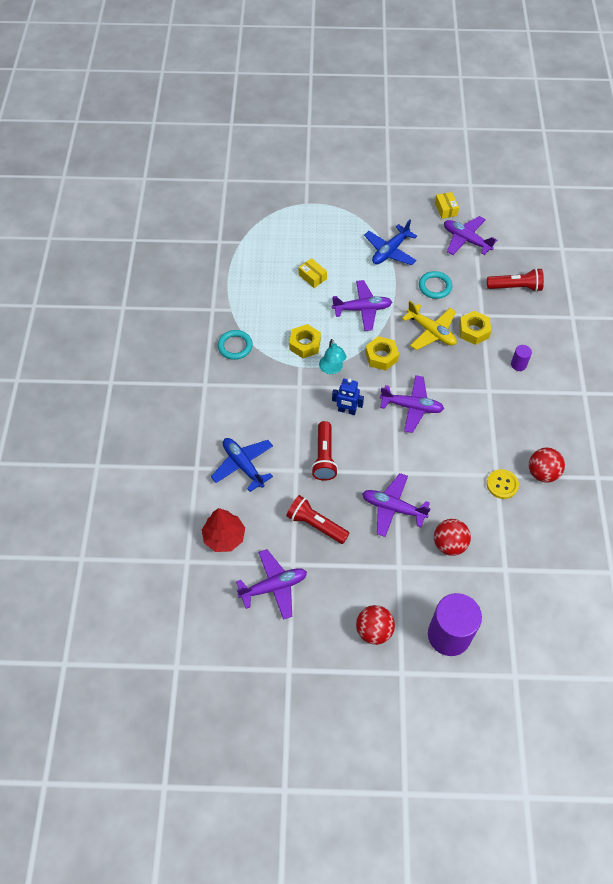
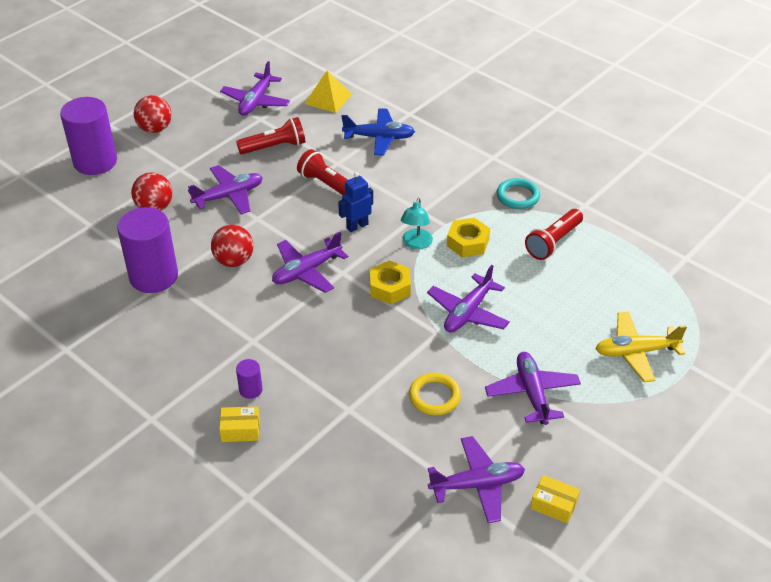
camera: 130 degrees right, 15 degrees down
(224, 537) = (328, 98): red tree -> yellow pyramid
(312, 277) = (557, 300): yellow box -> yellow box (240, 430)
(332, 369) = (416, 244): turquoise lamp -> turquoise lamp turned 105 degrees counterclockwise
(390, 251) = (532, 393): blue plane -> purple plane
(431, 332) = (376, 348): yellow plane -> yellow plane (636, 352)
(435, 286) = (434, 396): turquoise ring -> yellow ring
(473, 331) = (336, 385): yellow nut -> none
(502, 484) = (154, 276): yellow button -> purple cylinder
(515, 287) = (351, 476): red flashlight -> red flashlight (553, 242)
(542, 473) = (125, 313): red ball -> red ball (234, 261)

